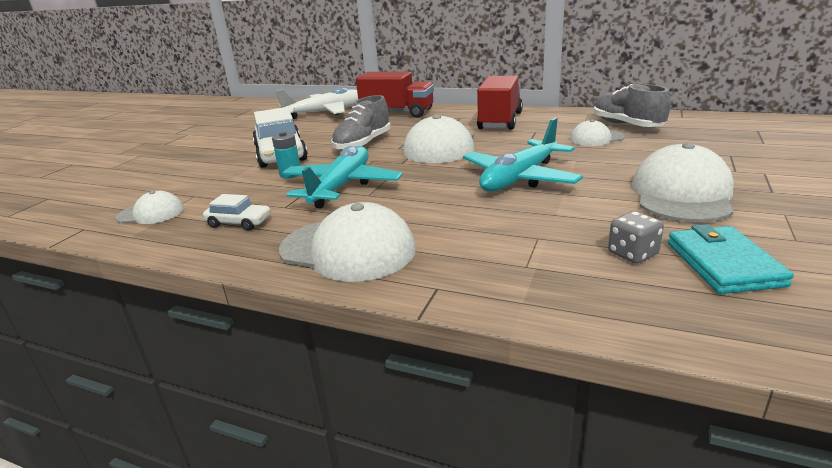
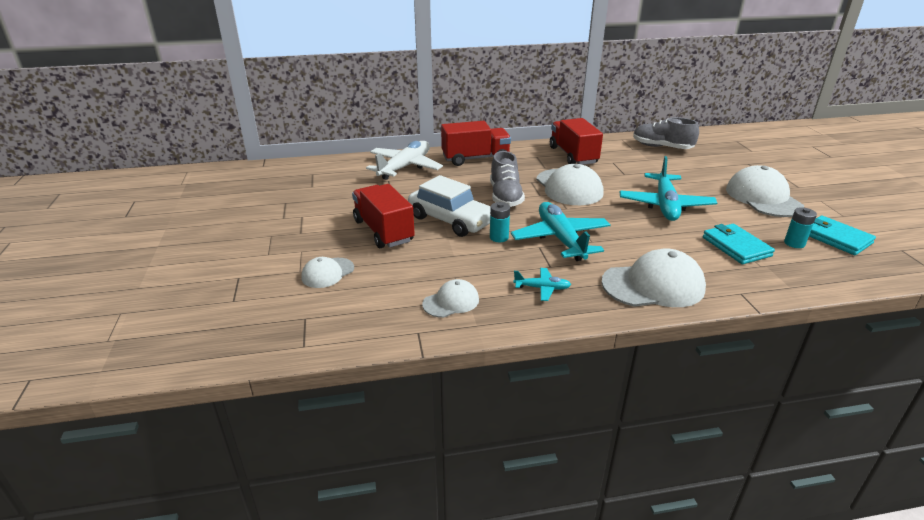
camera: 35 degrees left, 5 degrees up
(216, 153) = (383, 231): none -> red truck
(239, 222) = (542, 288): white car -> turquoise plane
(532, 237) = (736, 246): none -> turquoise wallet
(596, 138) = (660, 162): white cap -> white cap (327, 273)
(632, 253) = (794, 243): grey dice -> turquoise battery

